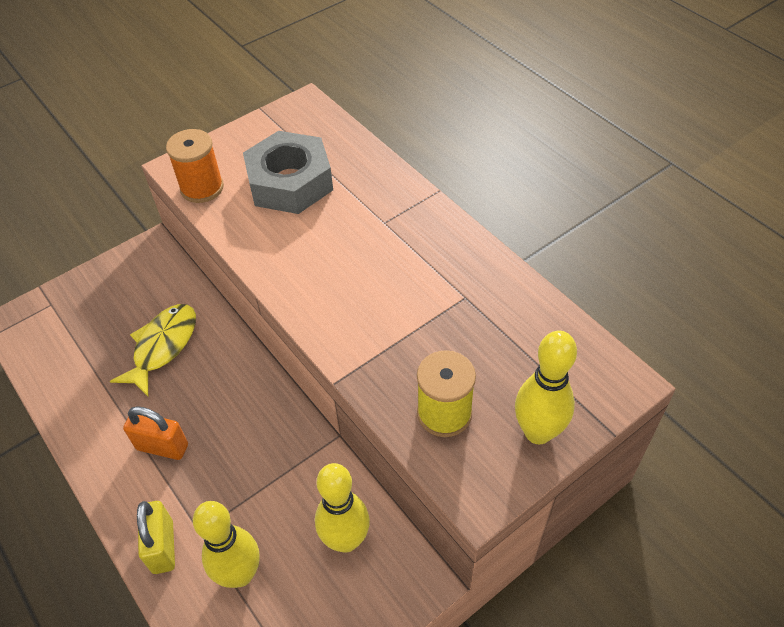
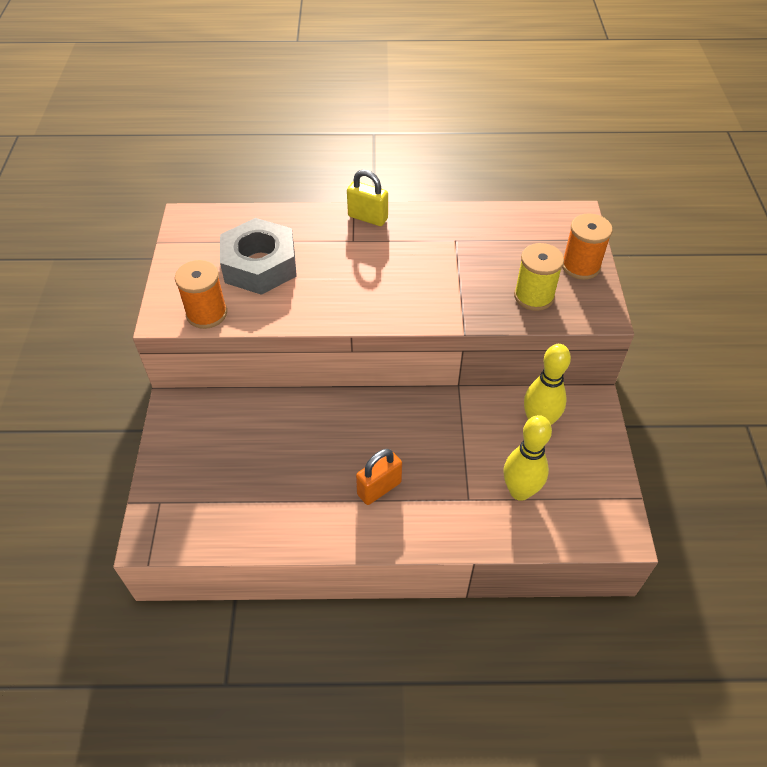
camera: 55 degrees left, 0 degrees up
(162, 346) = (285, 446): yellow fish -> none
(163, 547) = (464, 526): yellow padlock -> yellow padlock (367, 218)
(538, 432) = (580, 266): yellow bowling pin -> orange spool

